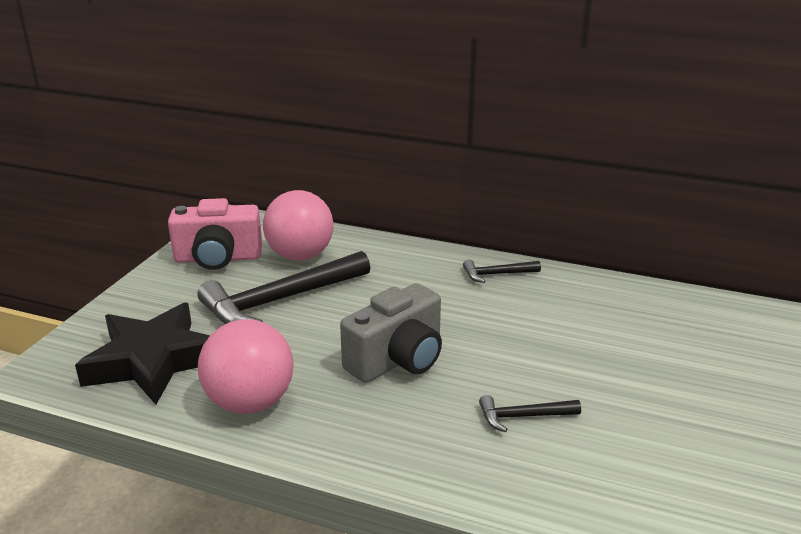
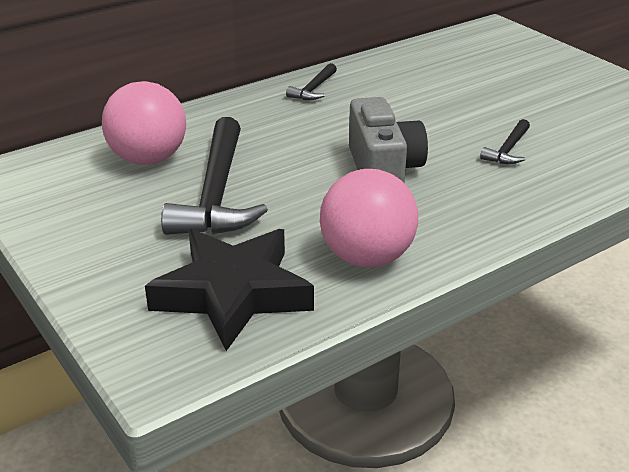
camera: 55 degrees left, 5 degrees up
(218, 258) = (81, 203): pink camera -> none

